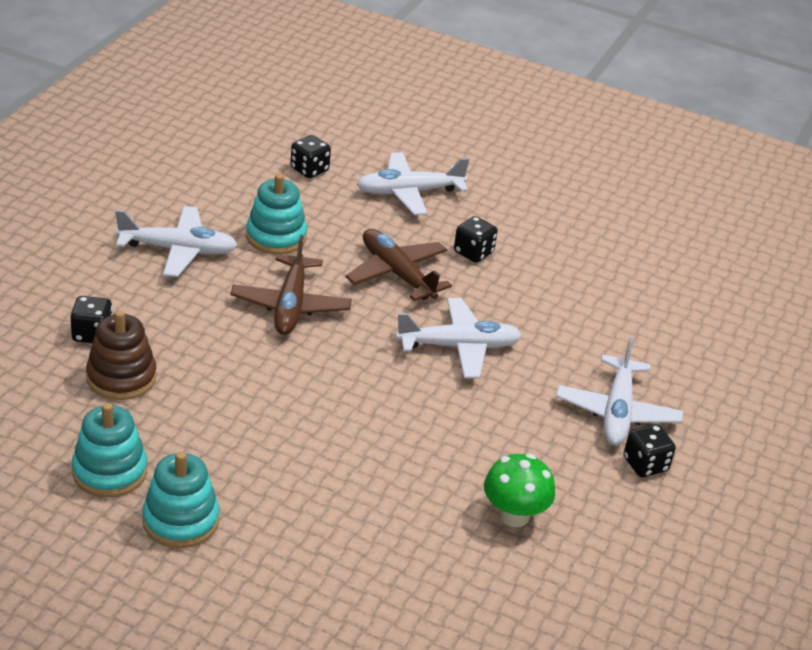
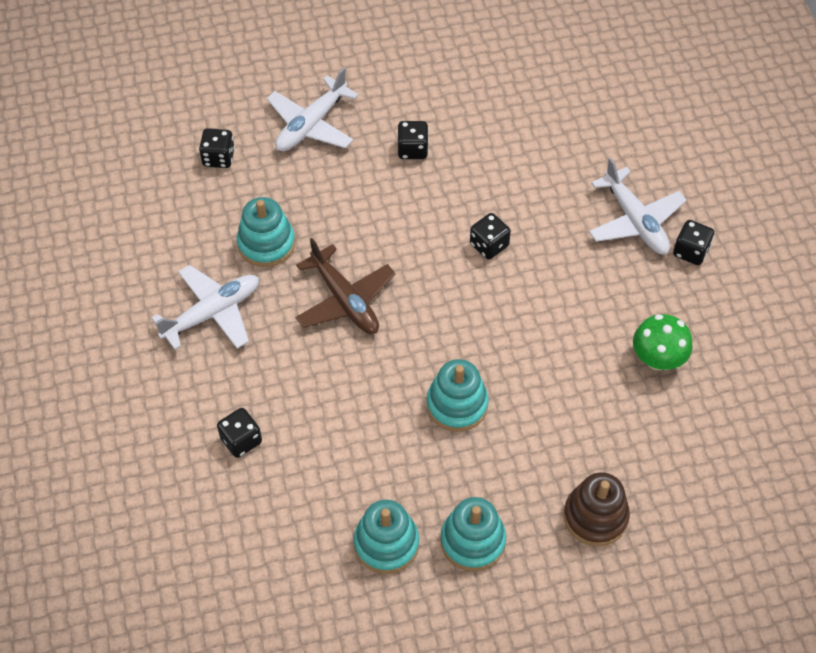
camera: 35 degrees left, 20 degrees up
(121, 377) = (304, 460): brown stacking toy -> brown stacking toy (595, 516)
(291, 426) = (457, 404): none -> turquoise stacking toy
(397, 273) = (383, 211): brown plane -> none
(459, 346) = (489, 245): white plane -> black dice

